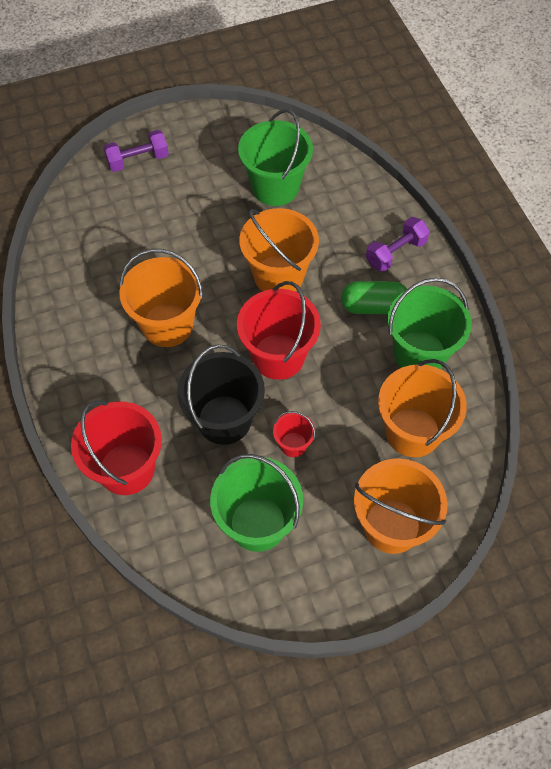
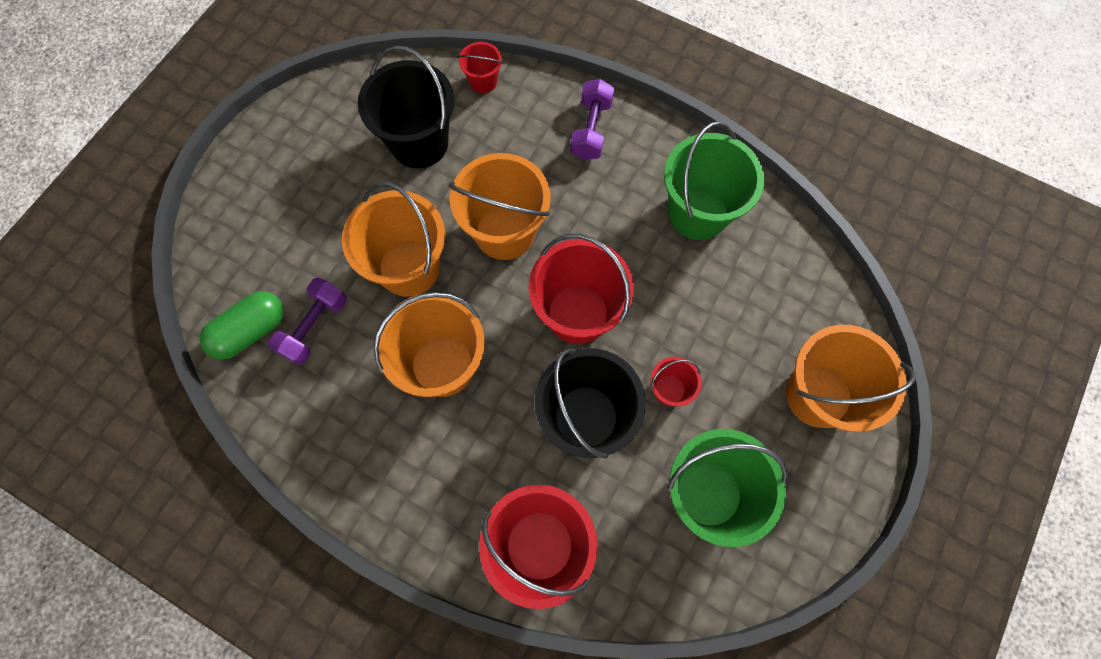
camera: 40 degrees left, 10 degrees up
(138, 160) = (249, 212): purple dumbbell -> purple dumbbell (315, 327)
(275, 187) = (419, 143): green bucket -> black bucket
(351, 177) = (483, 81): none -> red bucket
(373, 306) = (618, 197): green capsule -> green capsule (251, 331)
(412, 432) = (758, 293): orange bucket -> orange bucket (409, 268)

